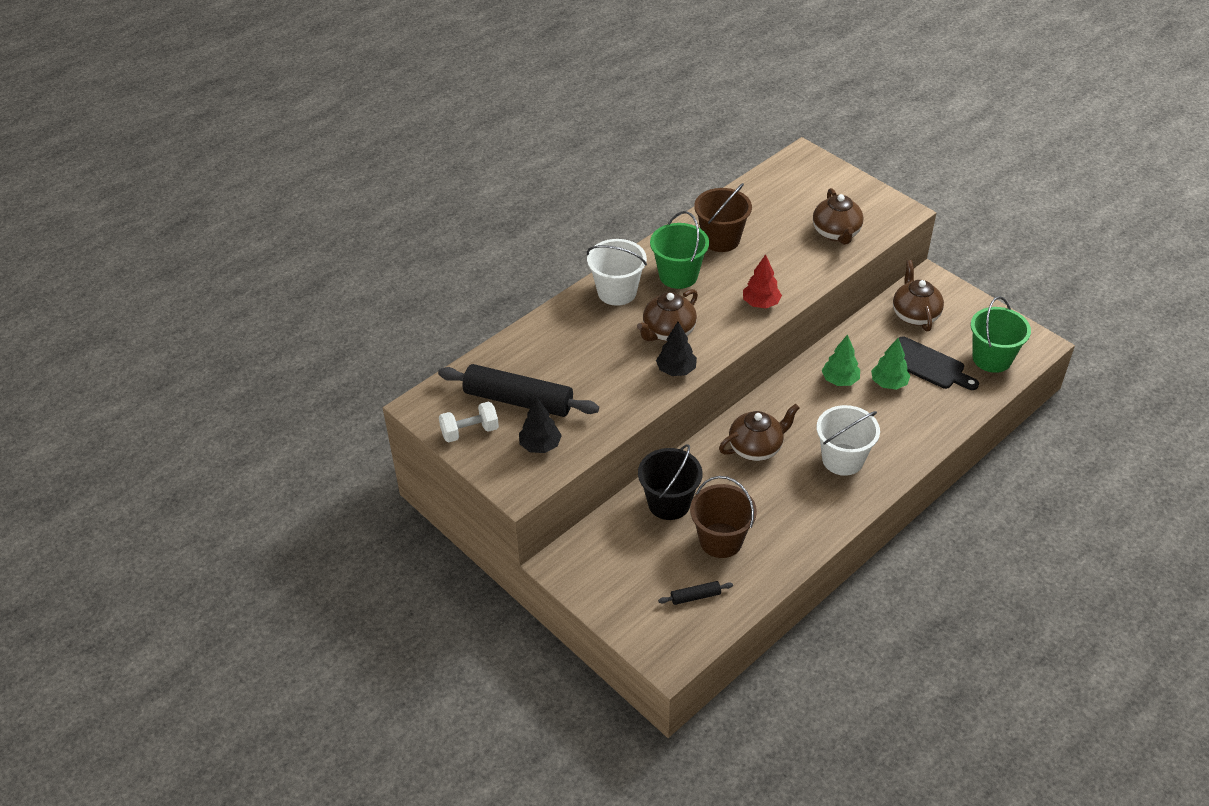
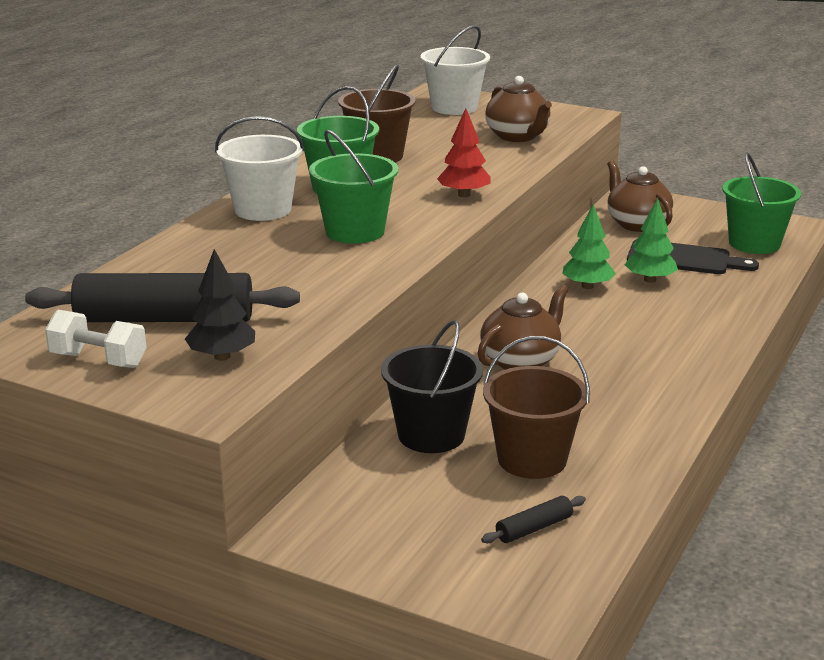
camera: 20 degrees left, 20 degrees down
(470, 431) = (98, 360): white dumbbell -> white dumbbell turned 60 degrees clockwise
(668, 332) = (355, 231): brown teapot -> green bucket
(676, 370) = (387, 260): black tree -> none
(842, 459) = (643, 352): white bucket -> white bucket (454, 107)

